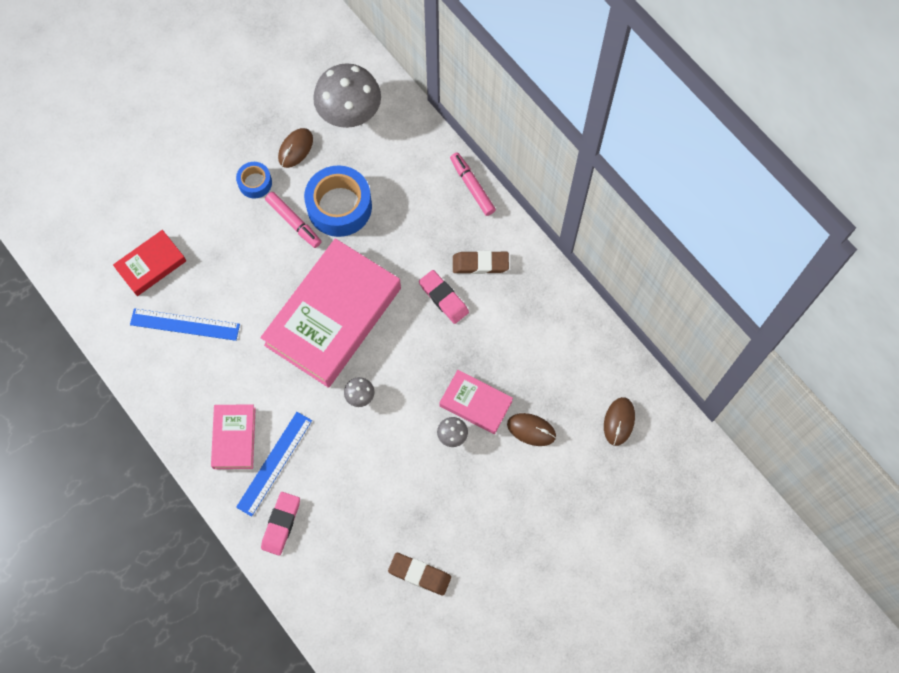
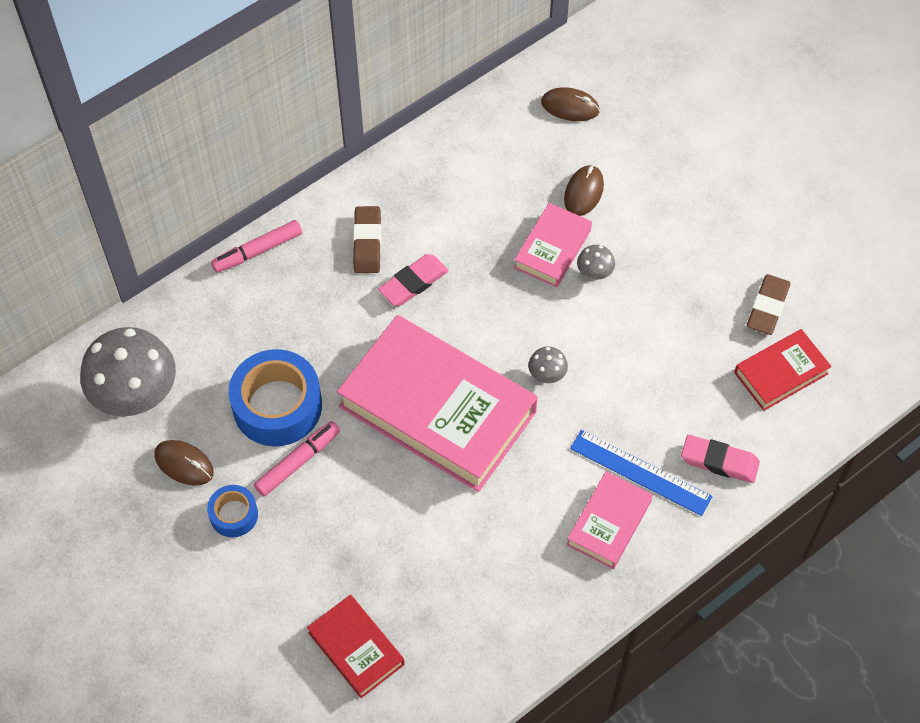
camera: 90 degrees left, 10 degrees down
(185, 324) = (447, 596): blue ruler -> none
(234, 438) = (609, 523): pink book -> pink book turned 60 degrees counterclockwise
(357, 580) = (781, 373): none -> red book

